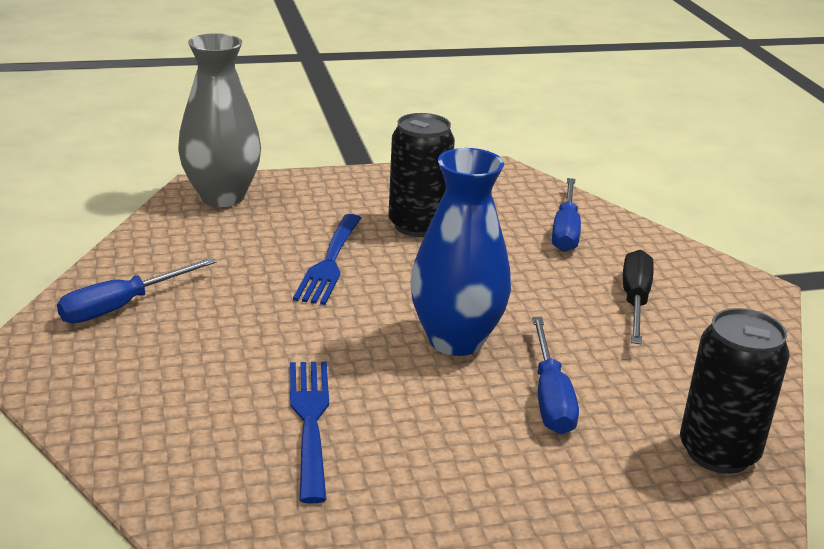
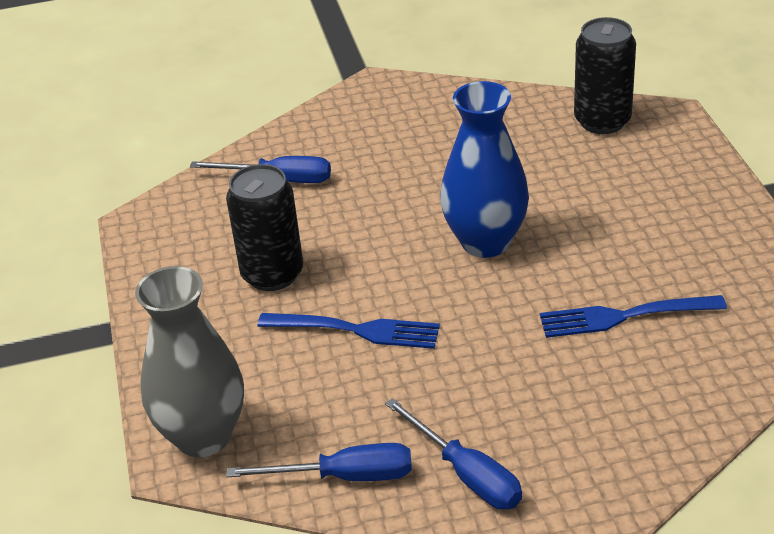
camera: 85 degrees left, 10 degrees up
(550, 397) = (556, 192): blue screwdriver -> blue screwdriver (344, 476)
(635, 301) = (405, 146): black screwdriver -> none

